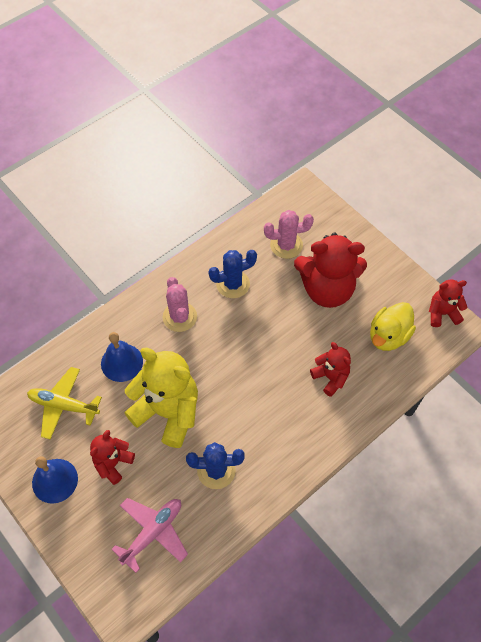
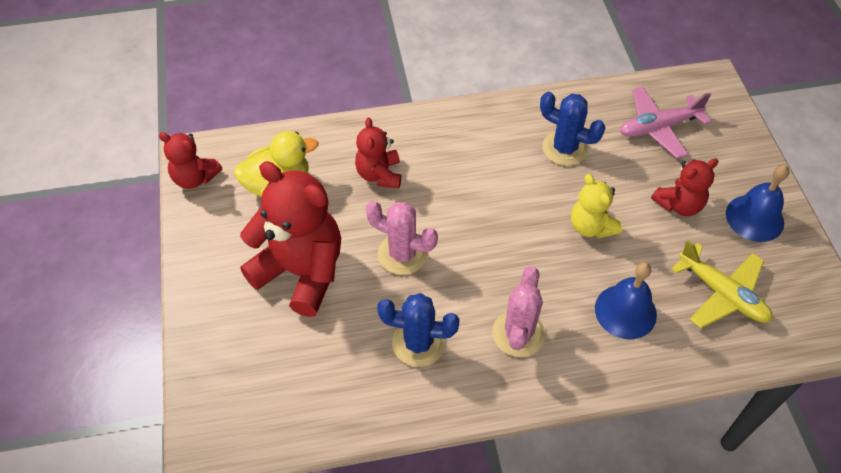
camera: 150 degrees left, 5 degrees down
(168, 412) = (591, 226): yellow teddy bear -> yellow teddy bear, size x0.53
(286, 245) = (304, 362): pink cactus -> pink cactus (402, 254)

